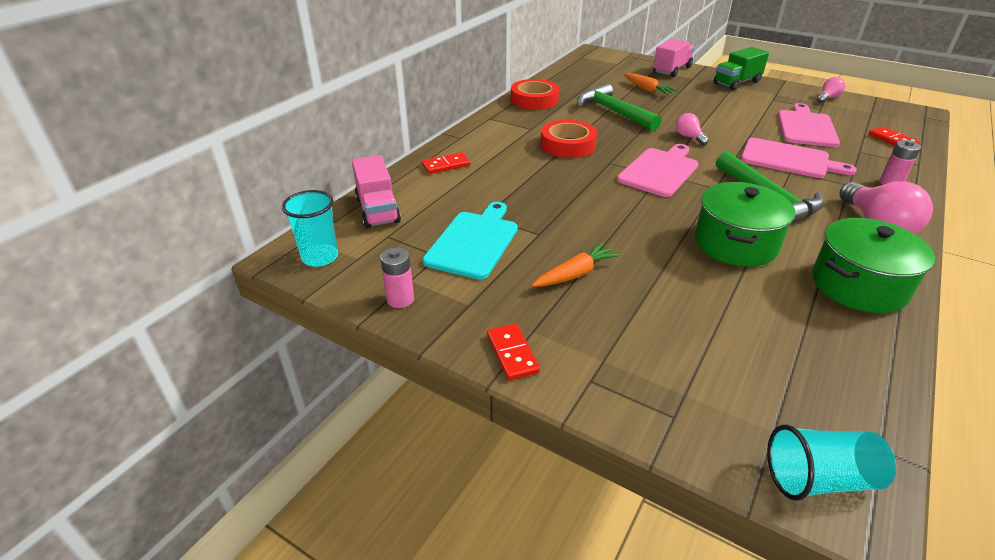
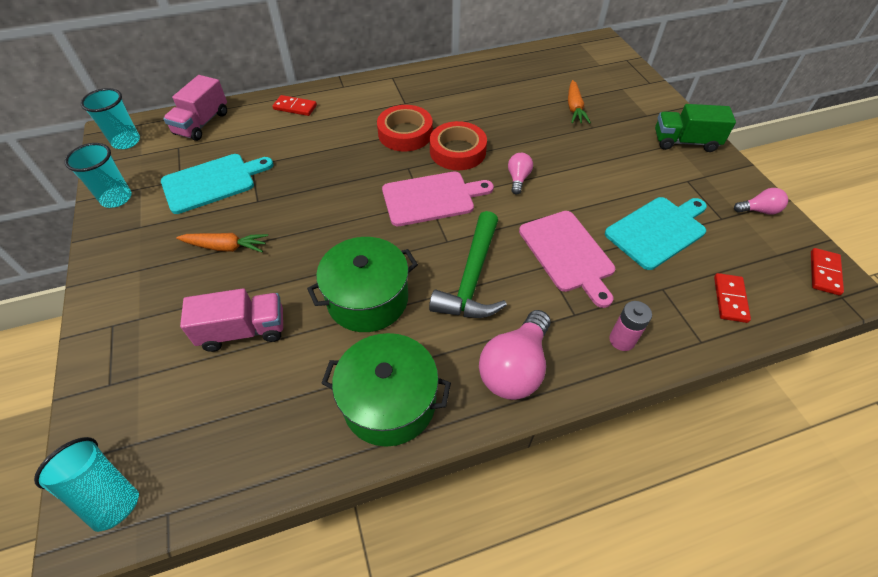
camera: 40 degrees right, 15 degrees up
(400, 299) = (116, 198): pink battery -> turquoise cup
(512, 353) = (107, 276): red domino -> red domino (824, 273)
(534, 100) = (455, 75): red tape -> red tape (457, 151)
(613, 112) = (499, 118): green hammer -> none
(672, 70) = (642, 96): pink truck -> pink truck (243, 331)
(806, 127) = (658, 231): pink cutting board -> turquoise cutting board

